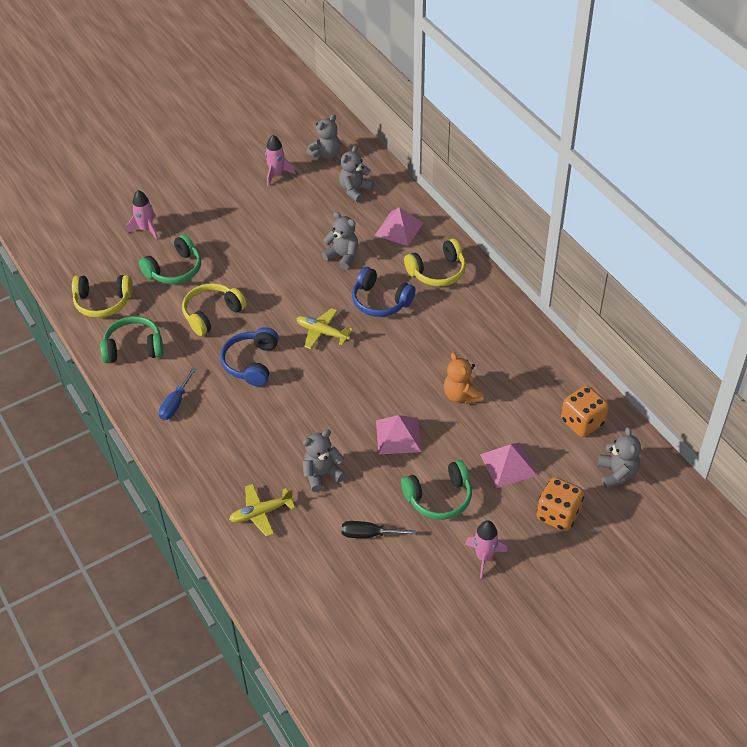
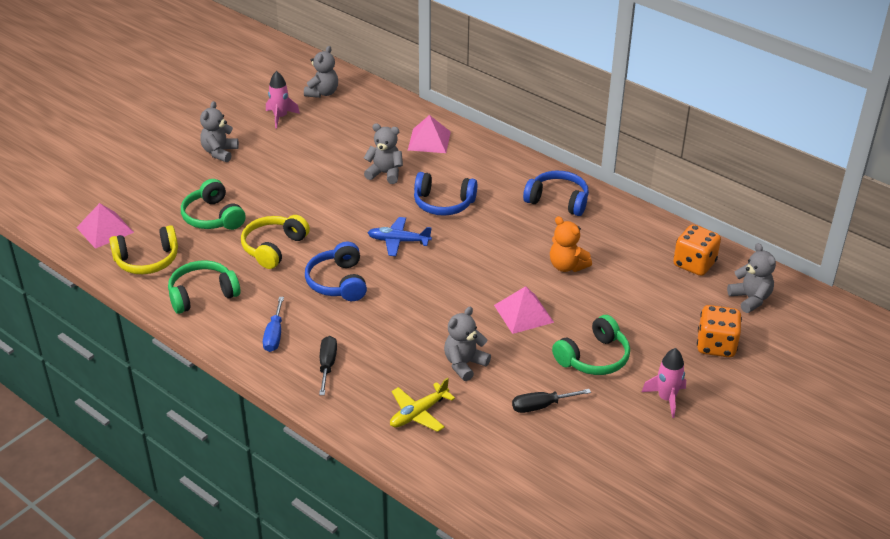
camera: 20 degrees left, 10 degrees down
(146, 229) = (164, 188): pink rocket -> none
(174, 270) = (213, 217): green headphones -> green headphones turned 120 degrees clockwise
(206, 445) = (327, 365): none -> black screwdriver
(322, 332) = (398, 241): yellow plane -> blue plane
(355, 190) = (368, 117): grey teddy bear -> grey teddy bear (219, 152)
(437, 272) = (486, 169): yellow headphones -> none
(487, 322) = (558, 201): none -> blue headphones
(508, 464) = (644, 314): pink pyramid -> pink pyramid (105, 229)

